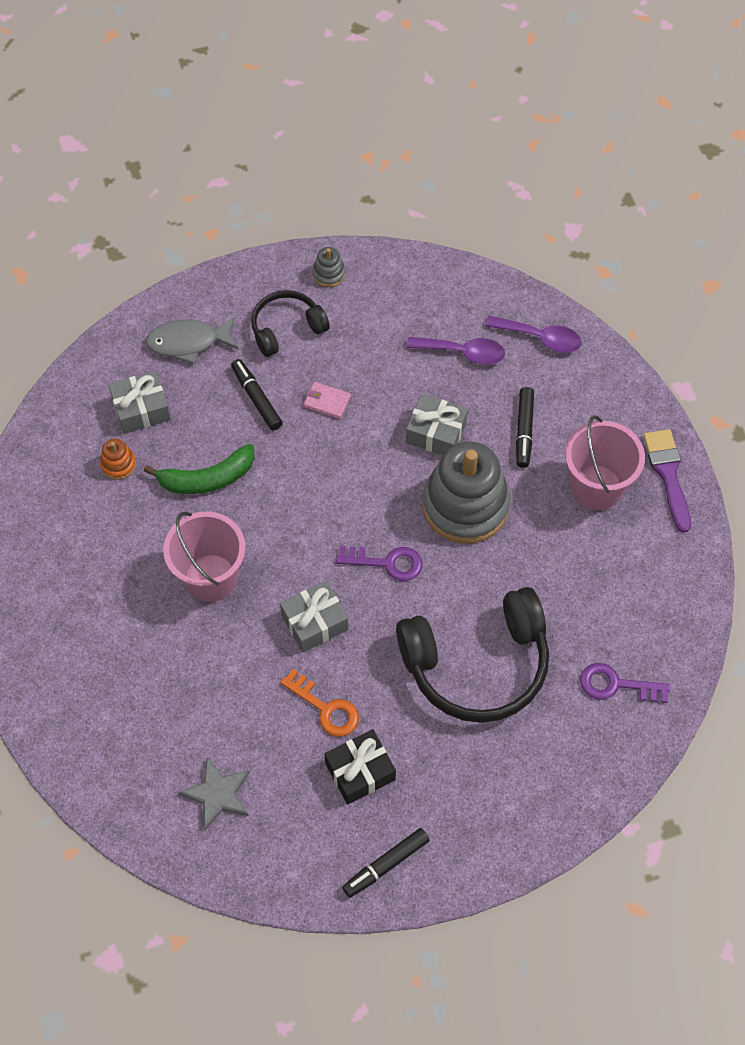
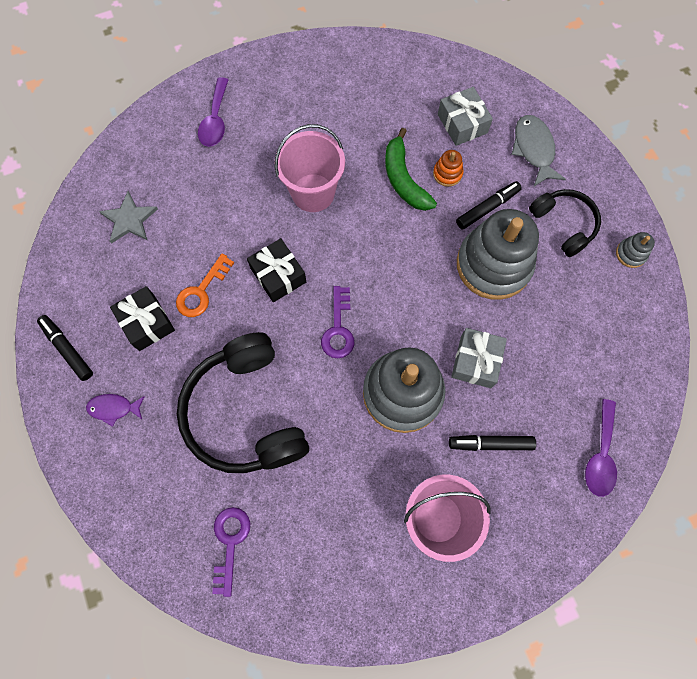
camera: 85 degrees right, 10 degrees up
(118, 464) = (408, 114): orange stacking toy -> orange stacking toy (447, 174)
(314, 622) = (278, 275): grey gift -> black gift
(327, 401) = (493, 265): pink wallet -> grey stacking toy
(463, 353) = (568, 381): purple spoon -> purple spoon (215, 120)
(463, 808) = (114, 408): none -> purple fish
(668, 474) = (461, 593): purple brush -> none

